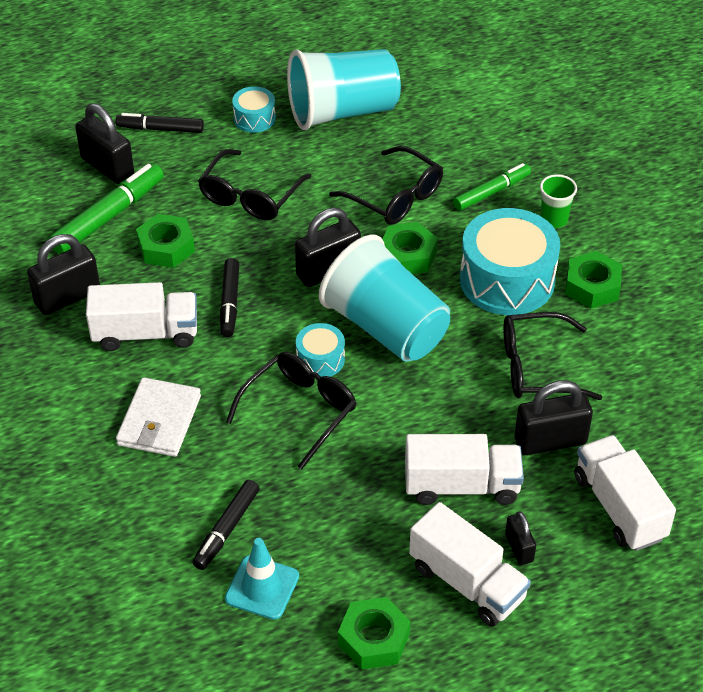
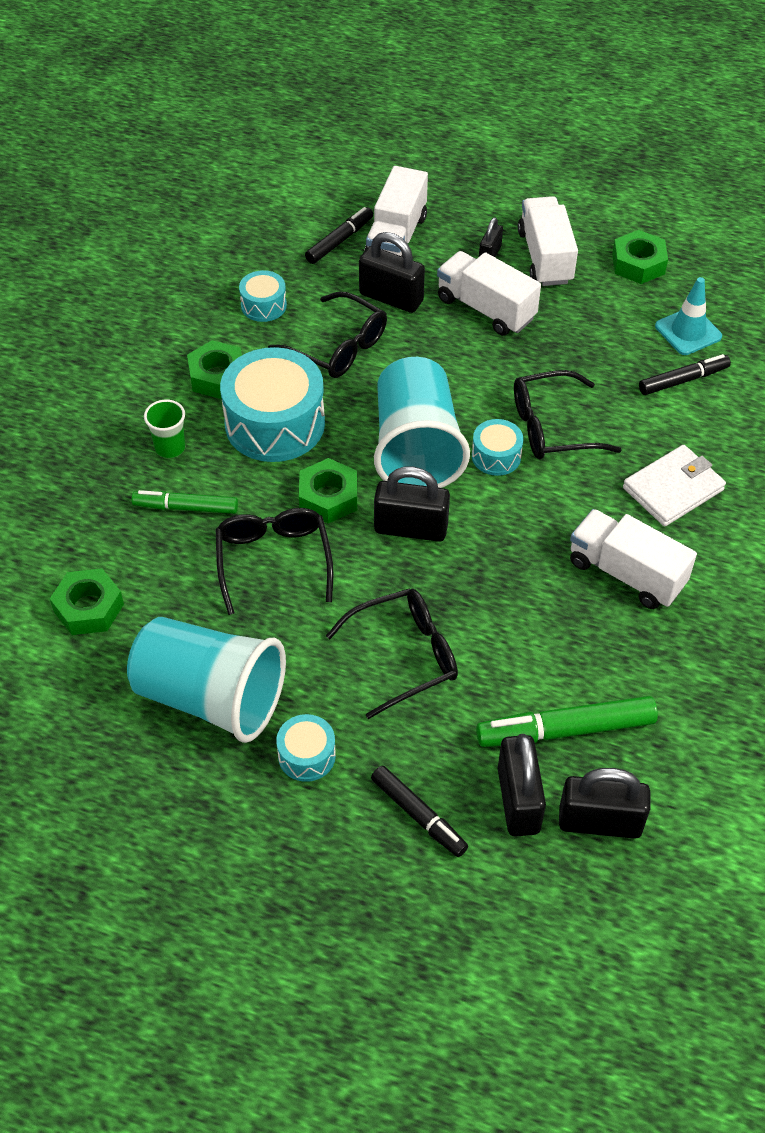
camera: 140 degrees left, 5 degrees up
(67, 297) = (673, 659): black padlock -> black padlock (599, 822)
(166, 247) = (536, 652): green nut -> green nut (89, 608)
(230, 302) = (526, 555): black marker -> black marker (339, 241)
(638, 364) = (263, 305): none -> turquoise drum

